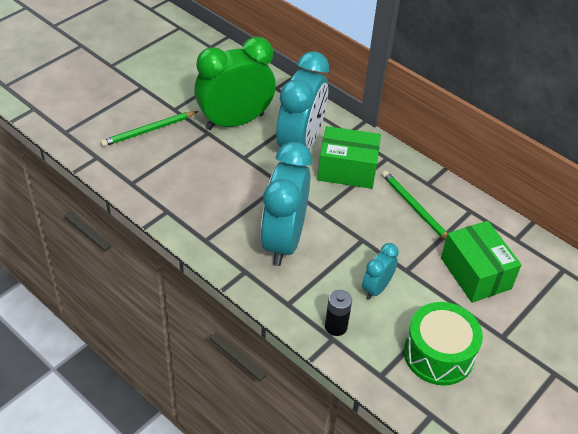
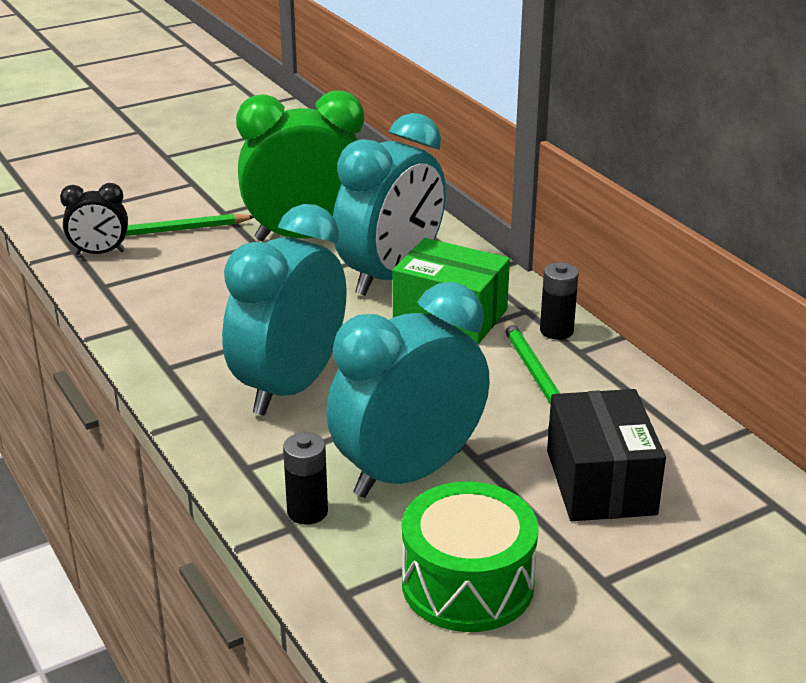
camera: 20 degrees right, 15 degrees down
(114, 156) = (100, 253): none -> black clock
(376, 288) = (409, 473): turquoise clock -> turquoise clock, size x2.05
(409, 170) = (556, 331): none -> black battery
(475, 273) = (600, 482): green box -> black box

